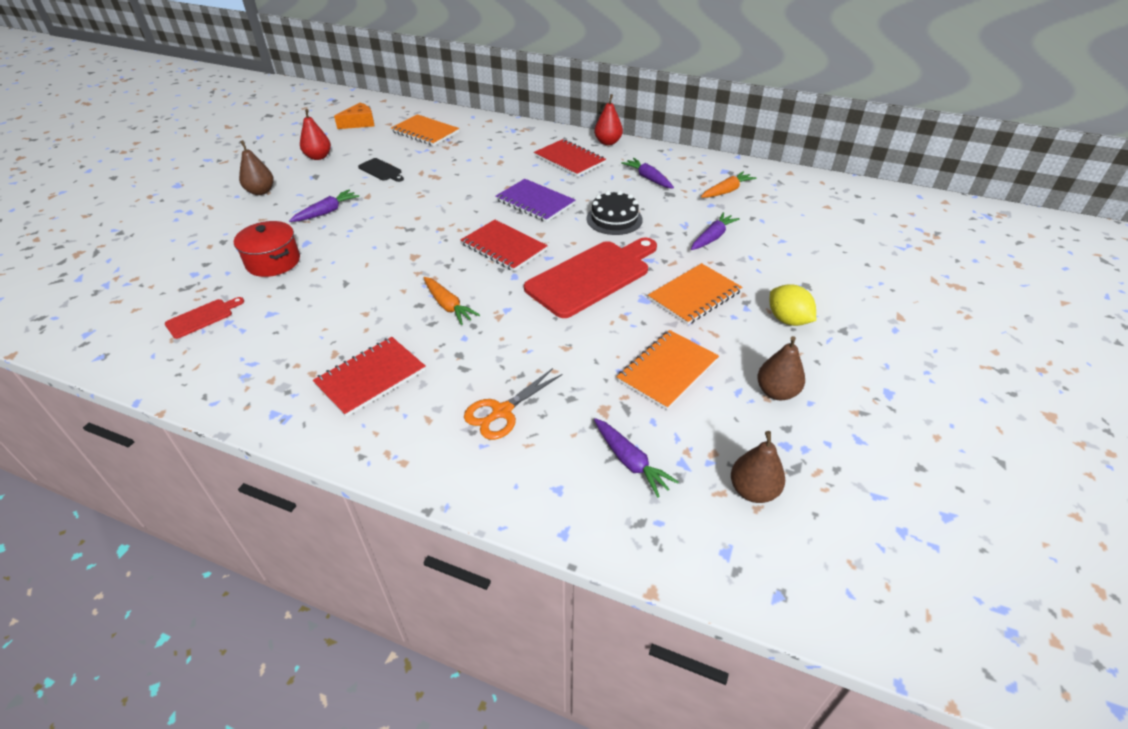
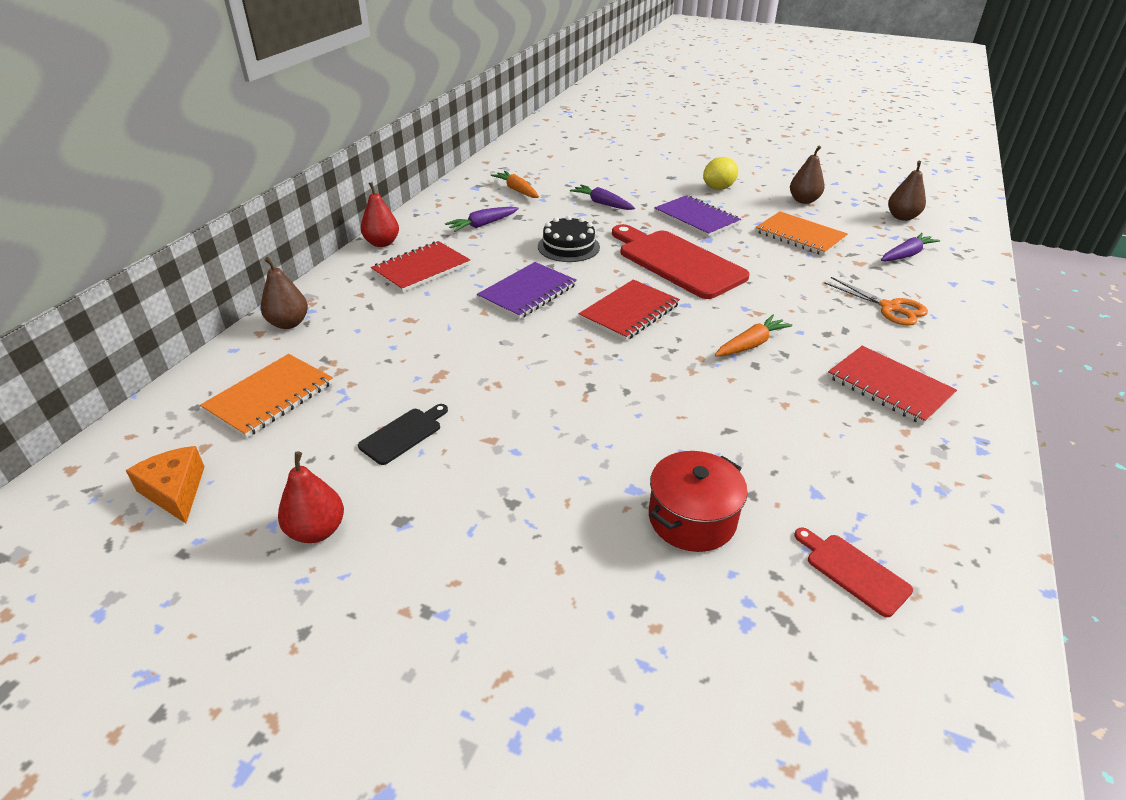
camera: 90 degrees left, 5 degrees down
(261, 191) = (449, 596): brown pear -> brown pear (288, 323)
(326, 212) = (539, 481): purple carrot -> none
(694, 295) = (696, 218): orange notebook -> purple notebook

